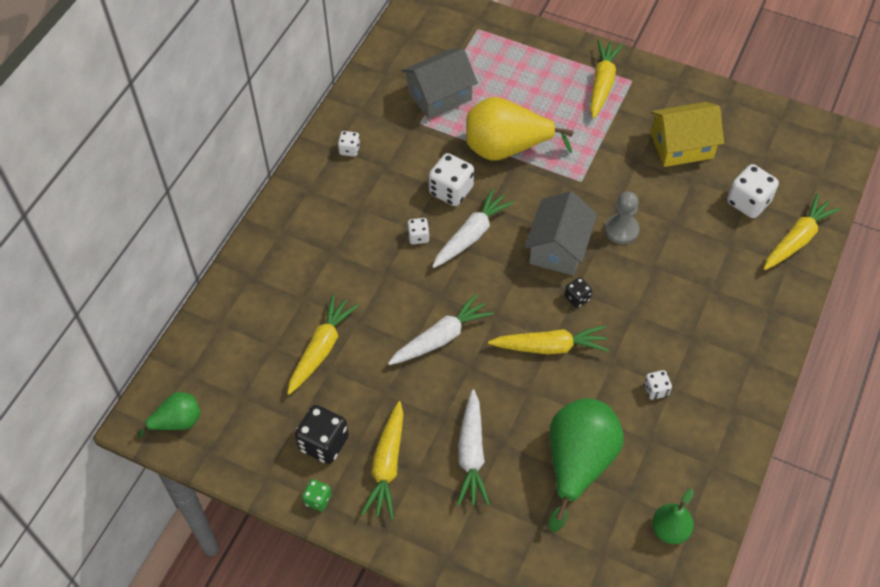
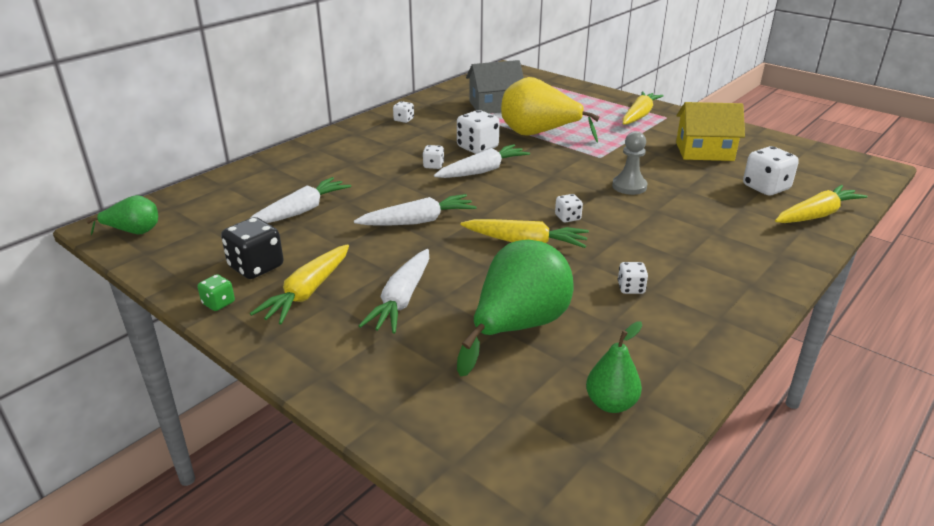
camera: 15 degrees right, 25 degrees down
(321, 349) = (300, 211): yellow carrot -> white carrot
(558, 248) = (562, 188): grey house -> none
(577, 298) = (567, 218): black dice -> white dice

